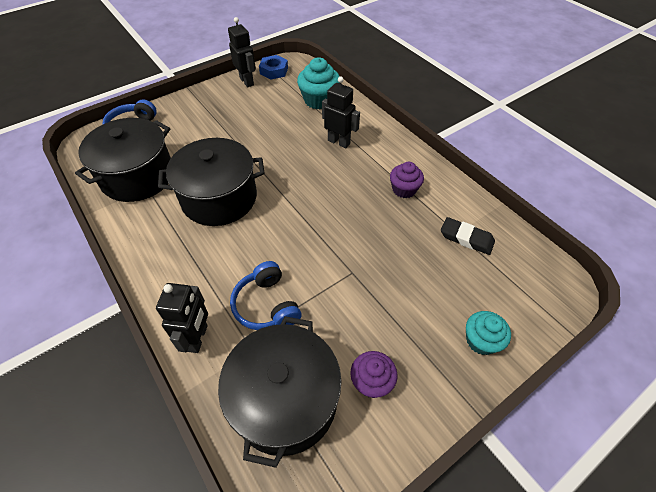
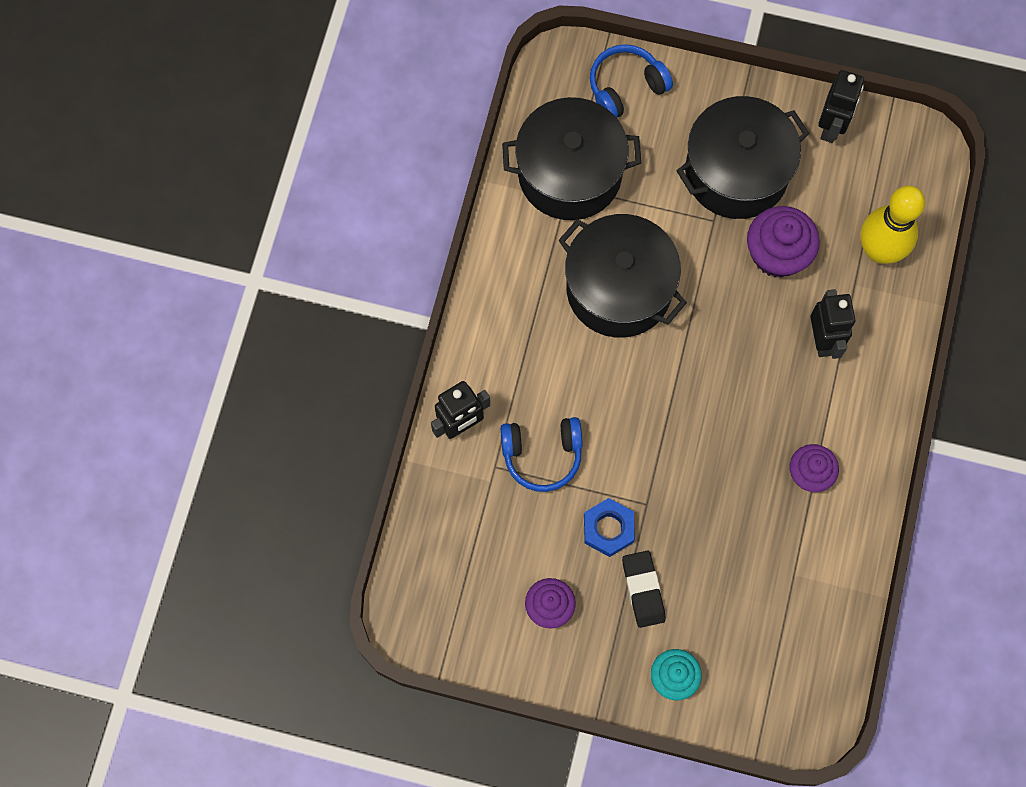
camera: 50 degrees right, 20 degrees up
(267, 305) = (542, 455): blue headphones -> blue headphones turned 120 degrees counterclockwise
(274, 71) = (885, 139): blue nut -> blue nut (608, 529)
(279, 131) = (777, 254): none -> purple cupcake
(285, 400) = (473, 548): black pot -> black pot (736, 172)
(319, 100) = (879, 251): turquoise cupcake -> yellow bowling pin
(466, 238) = (794, 588): black eraser -> black eraser (643, 590)

